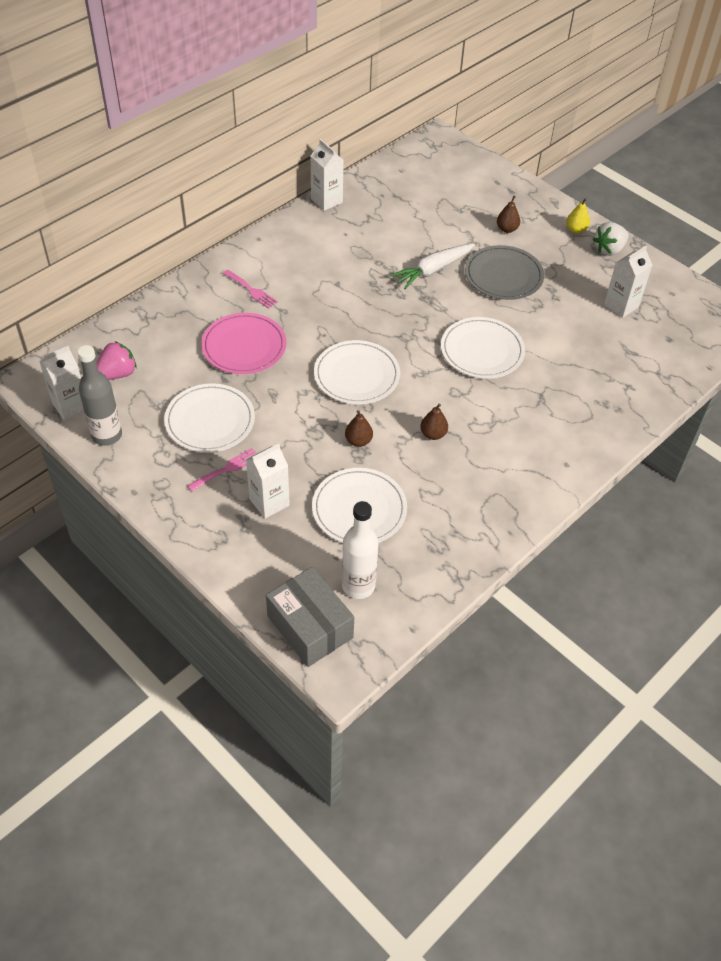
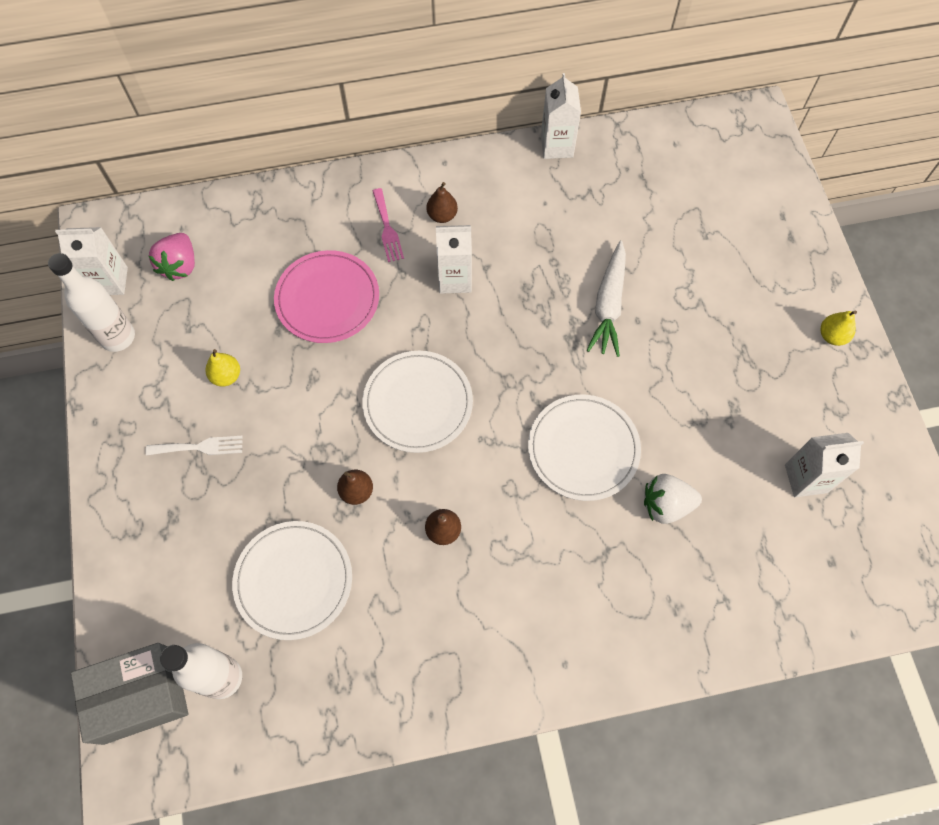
camera: 35 degrees right, 15 degrees up
(107, 435) = (118, 337): grey bottle -> white bottle
(117, 374) = (180, 265): pink strawberry -> pink strawberry turned 105 degrees clockwise
(210, 421) = (226, 376): white plate -> yellow pear
(227, 469) = (200, 447): pink fork -> white fork
(269, 502) = (211, 515): white carton -> white carton (454, 279)
(310, 627) = (139, 696): grey box -> grey box turned 75 degrees clockwise
(432, 270) = (608, 305): white carrot -> white carrot turned 75 degrees counterclockwise
(503, 276) = (688, 356): grey plate -> none
(507, 229) = (743, 291): brown pear -> brown pear (442, 215)
(609, 249) = (854, 387): white strawberry -> white strawberry (666, 505)

